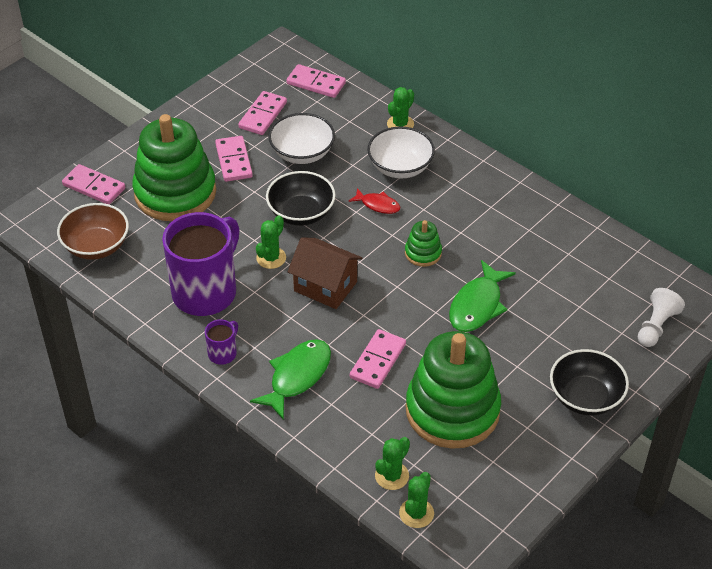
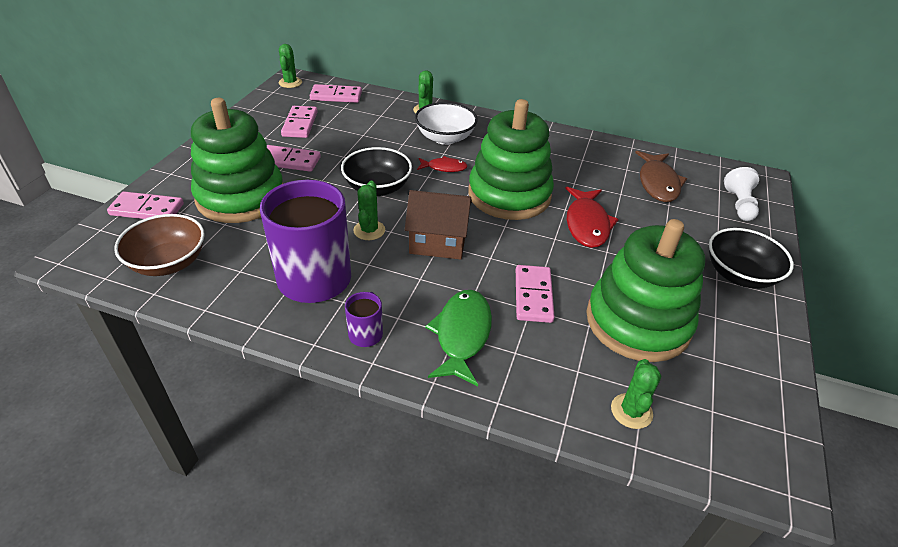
camera: 25 degrees left, 5 degrees down
(233, 161) = (289, 161): pink domino -> pink domino turned 45 degrees counterclockwise
(302, 153) = (352, 144): white bowl -> none
(416, 513) = (688, 446): green cactus -> green cactus (290, 83)
(423, 253) = (509, 195): green stacking toy -> green stacking toy, size x2.30
(477, 305) = (587, 224): green fish -> red fish
(588, 279) = (658, 183): none -> brown fish

